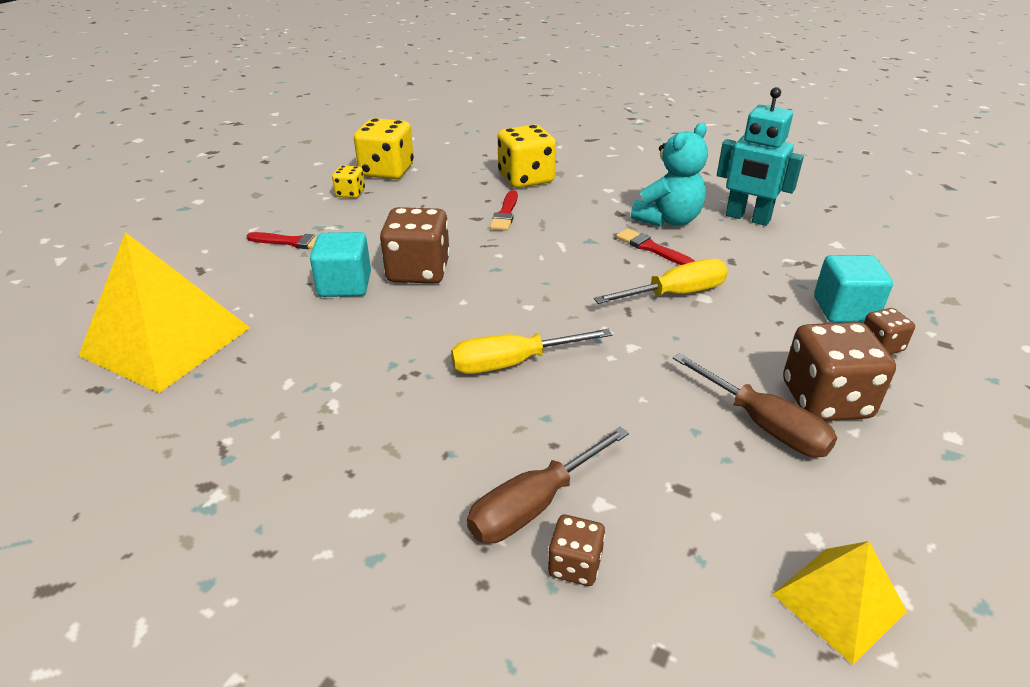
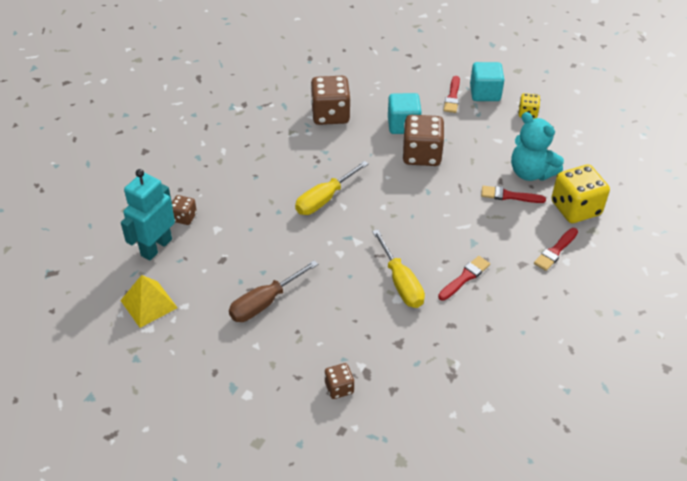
camera: 90 degrees right, 10 degrees up
(166, 341) = (346, 70): yellow pyramid -> none
(387, 171) = (571, 128): yellow dice -> none
(513, 363) = (324, 199): yellow screwdriver -> yellow screwdriver turned 120 degrees counterclockwise
(534, 504) = (219, 205): brown screwdriver -> none
(595, 194) = (555, 251): none -> red brush
(668, 220) = (514, 294): turquoise teddy bear -> turquoise teddy bear (531, 173)
(747, 218) = (527, 351): turquoise robot -> turquoise robot (156, 247)
(826, 400) = (284, 339): brown dice -> brown dice (330, 115)
(844, 310) = (384, 380): turquoise cube -> turquoise cube (485, 93)

